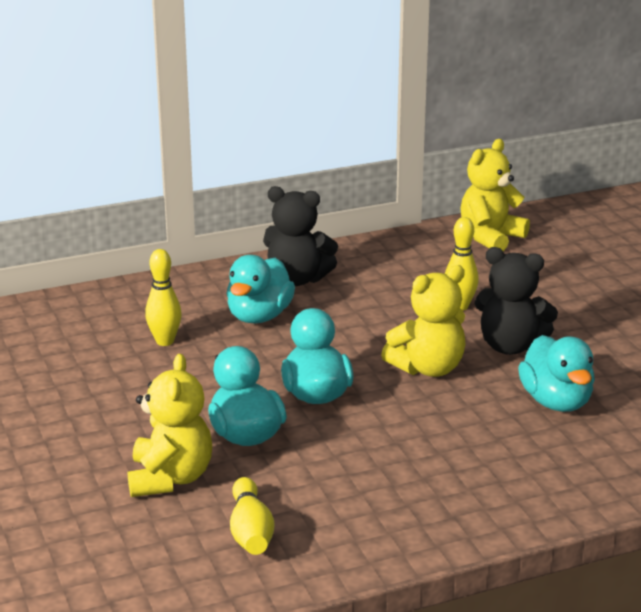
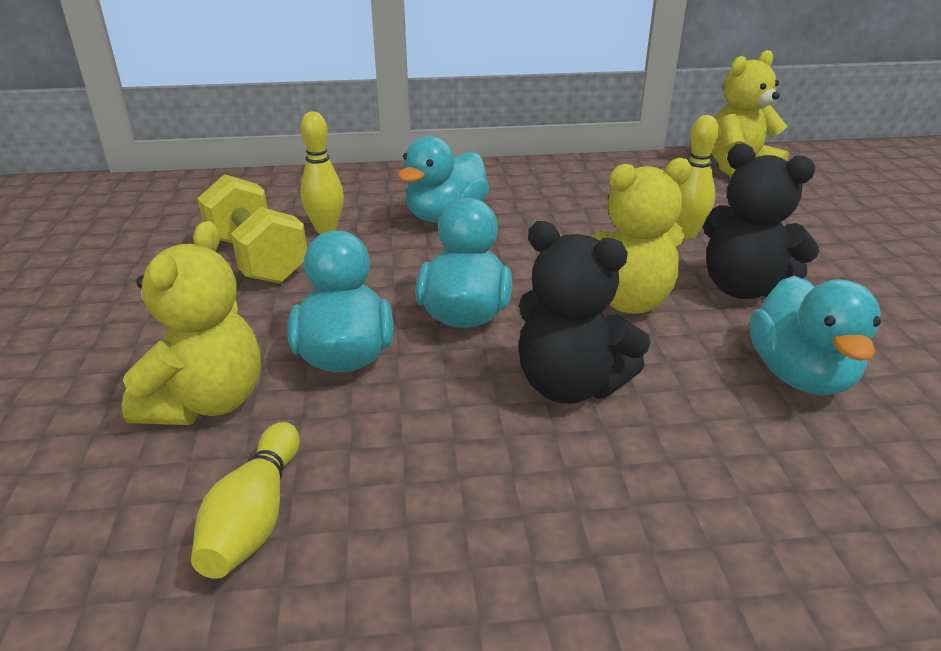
camera: 15 degrees right, 5 degrees up
(126, 375) = (257, 259): none -> yellow dumbbell
(297, 279) = (507, 185): black teddy bear -> black teddy bear (570, 385)

